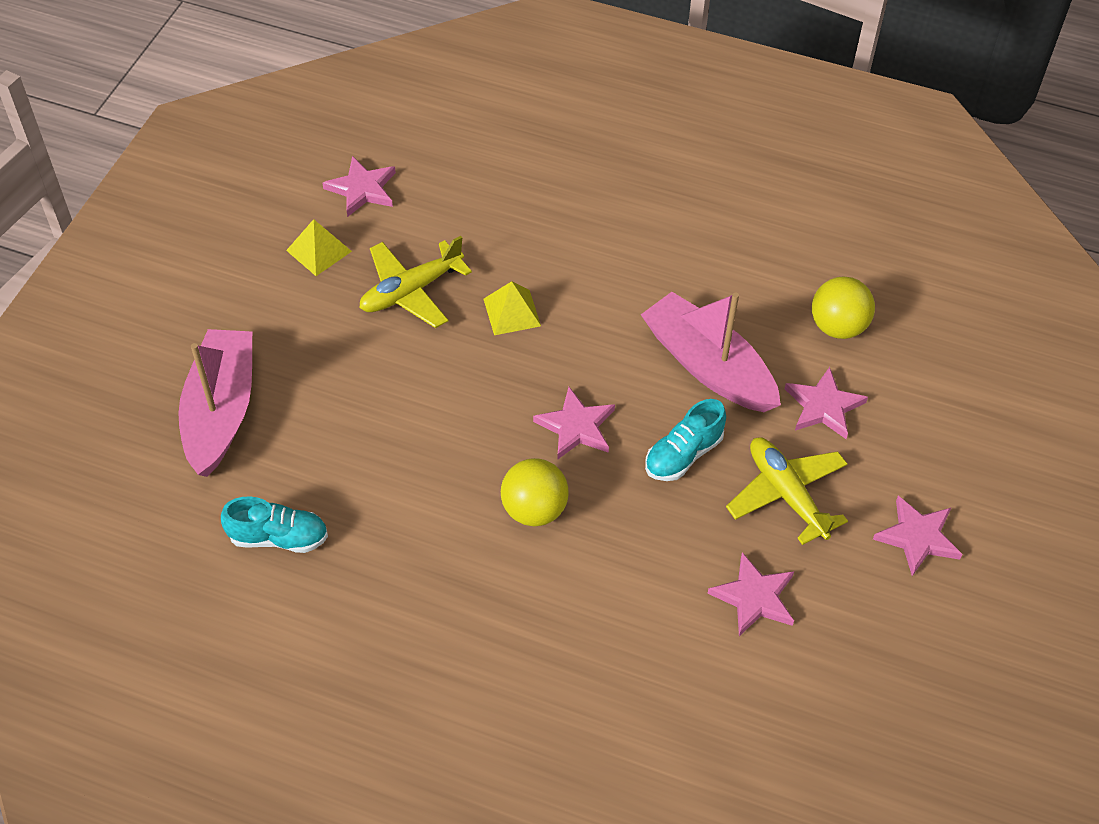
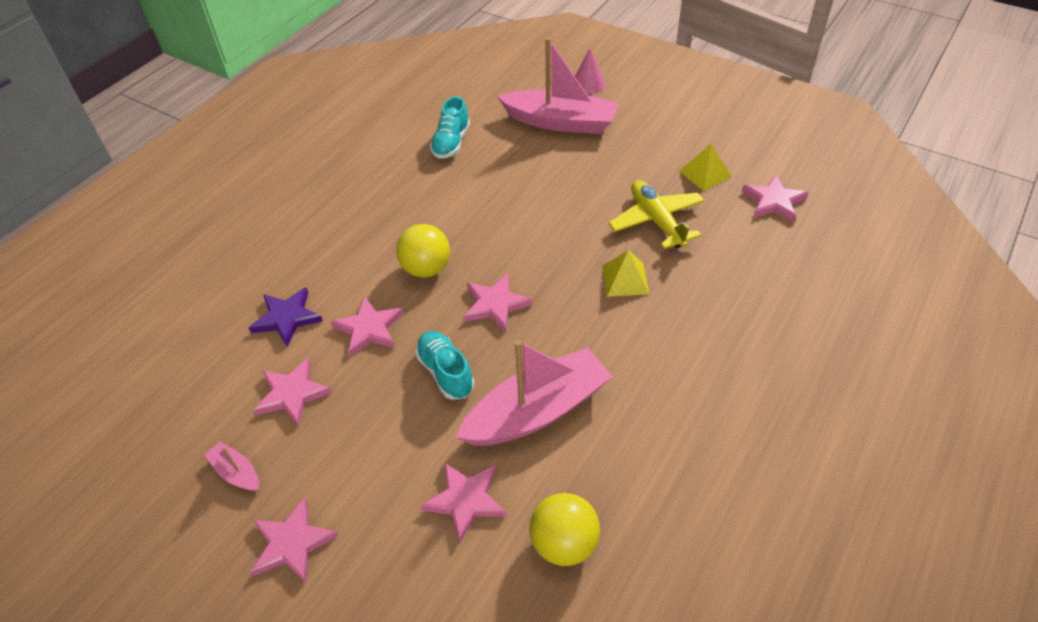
camera: 105 degrees right, 5 degrees down
(123, 389) = (588, 83): none -> pink cone
(642, 546) = (369, 329): none -> pink star
(648, 643) = (287, 318): none -> purple star
(786, 494) = (379, 442): yellow plane -> none
(865, 617) = (236, 472): none -> pink boat

